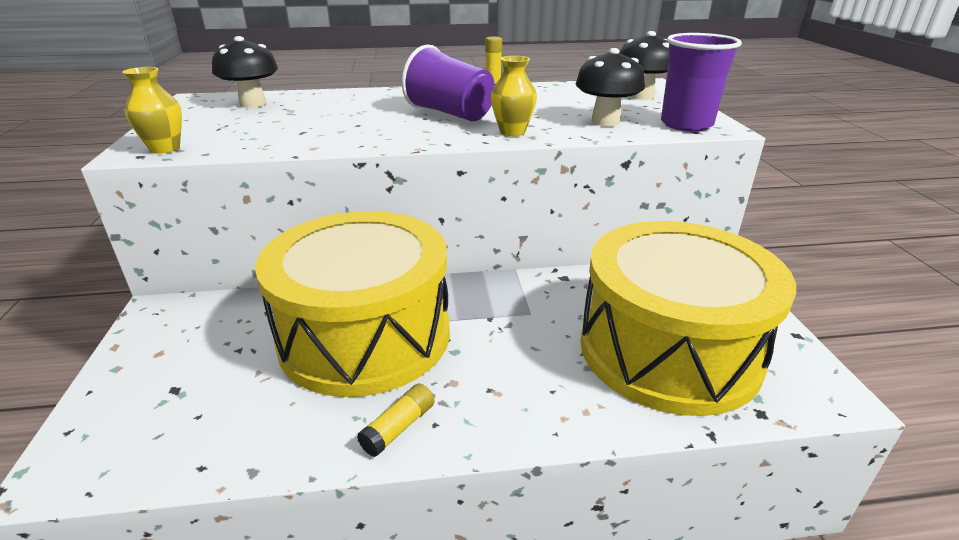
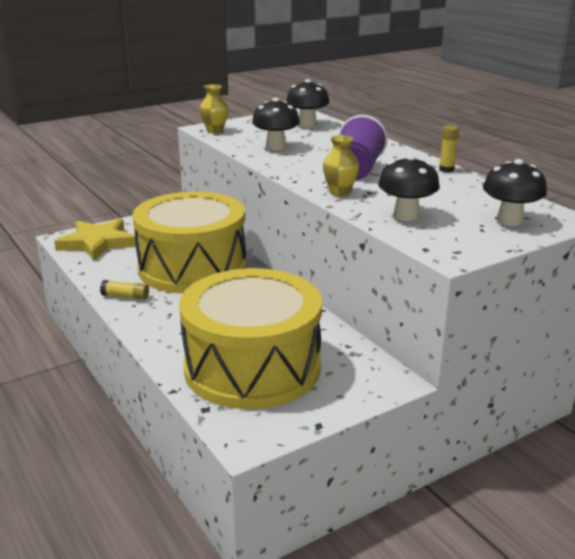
camera: 65 degrees right, 5 degrees down
(149, 424) = (97, 243): none -> yellow star
(307, 130) = (276, 147): none -> black mushroom
(686, 124) = (441, 244): purple cup -> none

